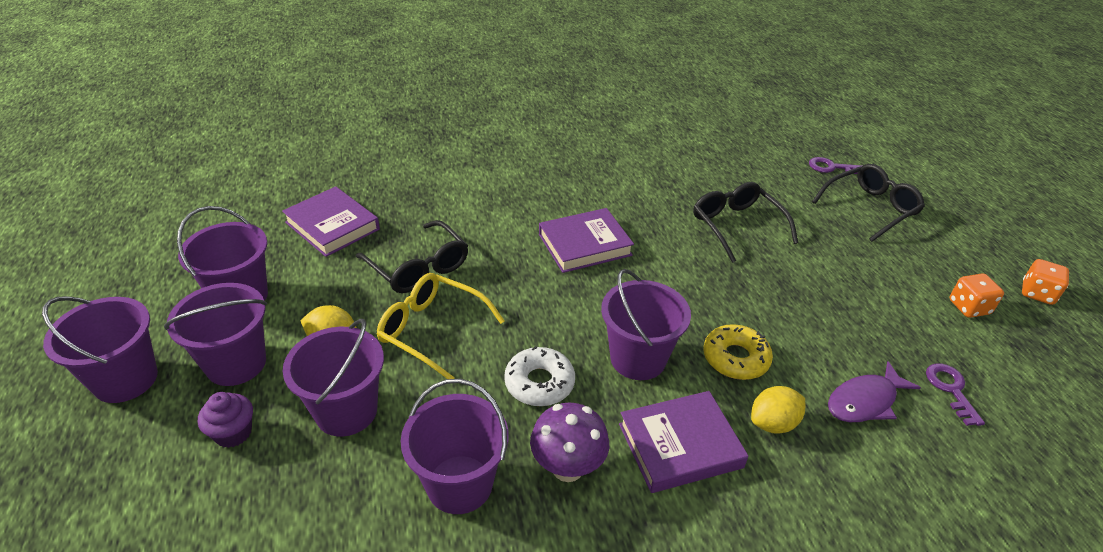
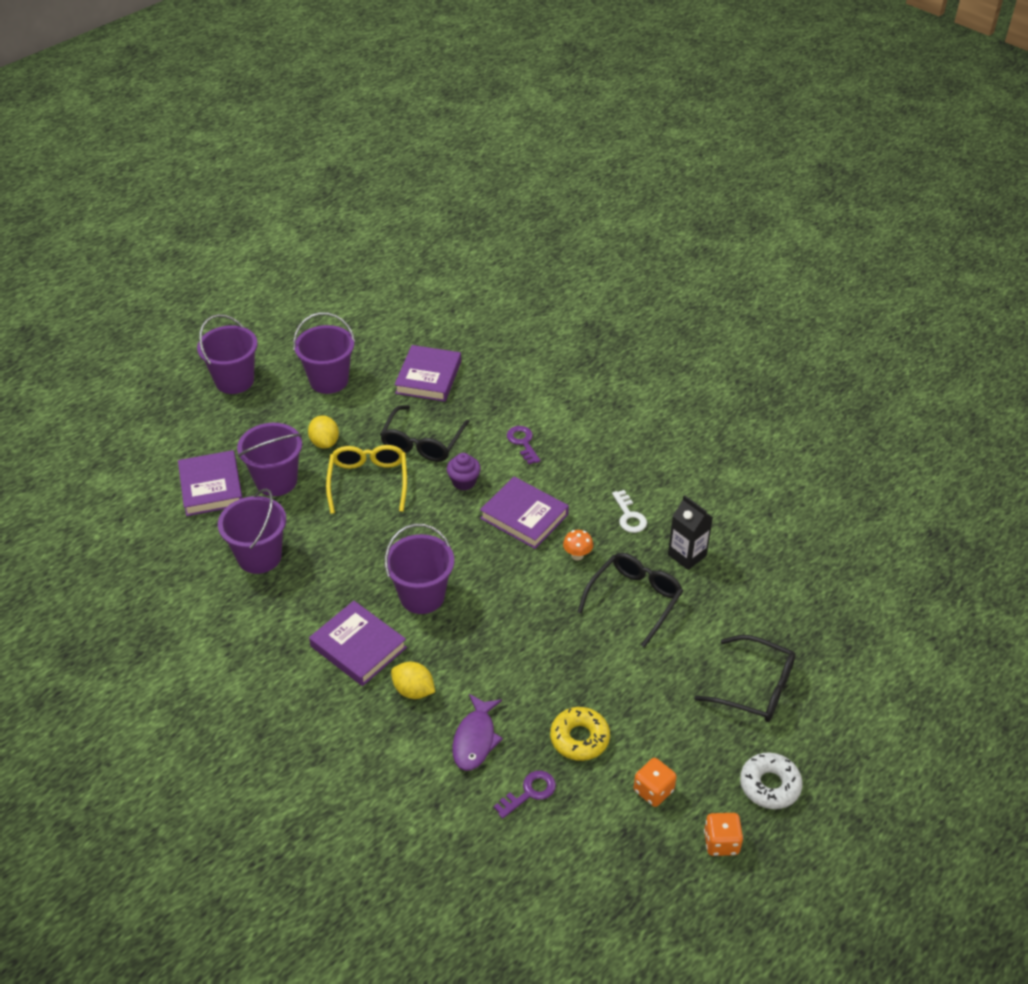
camera: 60 degrees right, 5 degrees up
(233, 433) = (230, 446): purple cupcake -> purple cupcake (464, 482)
(236, 363) = (276, 414): purple bucket -> none
(284, 486) = (211, 487): none -> purple book
(539, 383) = (361, 555): white donut -> white donut (769, 785)
(567, 468) = (303, 599): purple mushroom -> none
(636, 189) = (629, 516): none -> white key
(660, 235) = (577, 555): none -> orange mushroom
(704, 180) = (687, 555): none -> black carton
(735, 358) = (464, 650): yellow donut -> yellow donut (579, 738)
(831, 167) = (804, 640): purple key -> purple key (523, 442)
(865, 401) = (475, 739): purple fish -> purple fish turned 105 degrees counterclockwise

